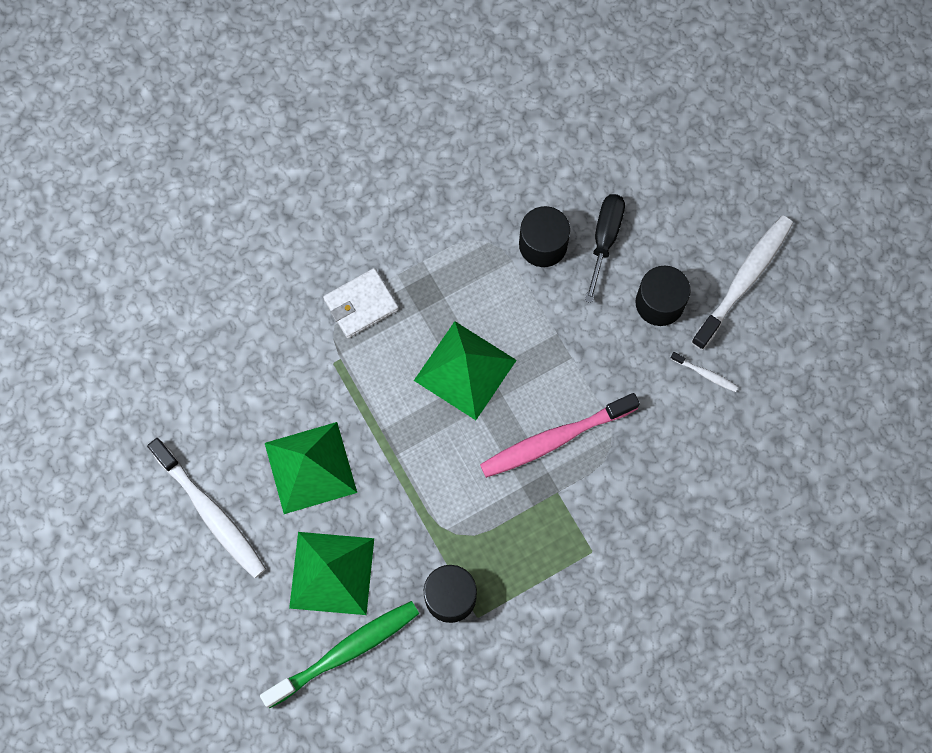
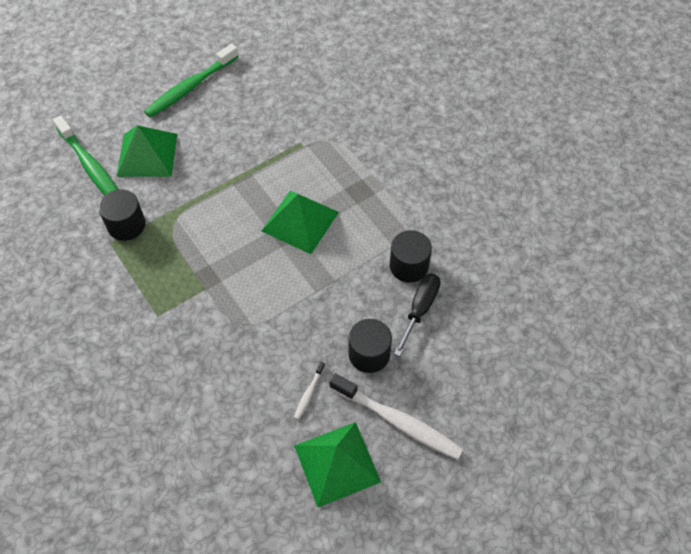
camera: 85 degrees right, 15 degrees down
(211, 513) = (190, 87): white toothbrush -> green toothbrush
(310, 467) = (222, 136): green pyramid -> green pyramid (337, 463)
(361, 304) = (345, 154): white wallet -> none
(555, 439) = (247, 284): pink toothbrush -> none
(604, 239) = (420, 309): black screwdriver -> black screwdriver turned 75 degrees counterclockwise

